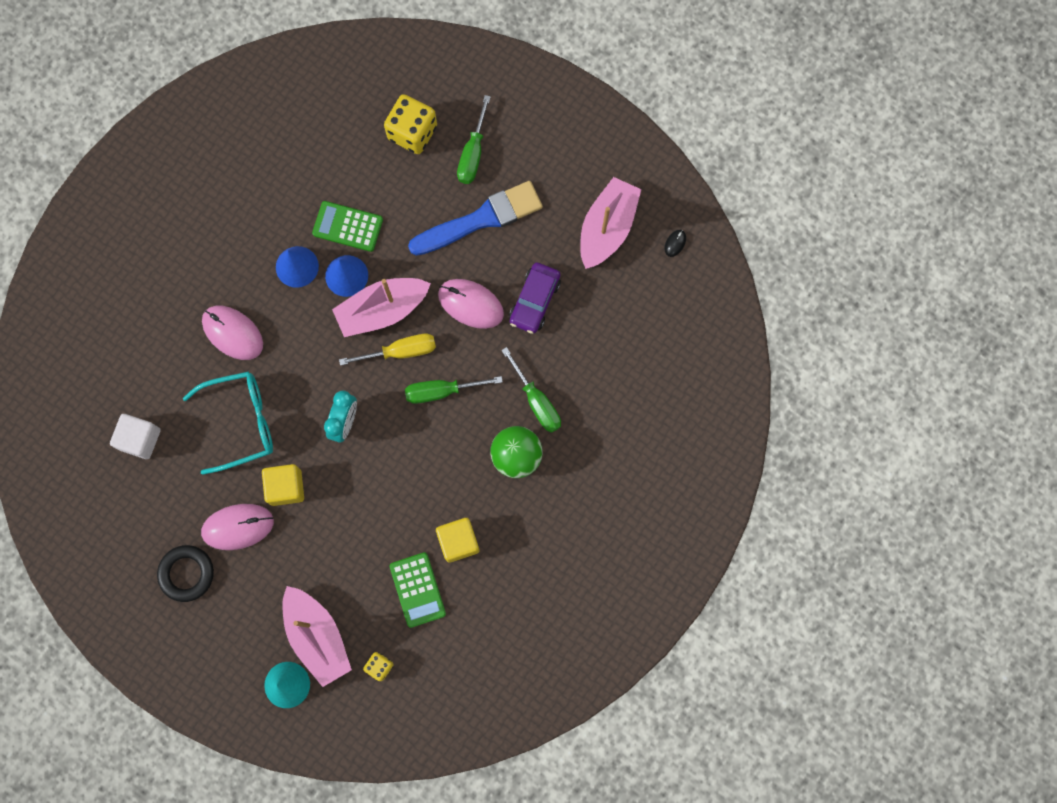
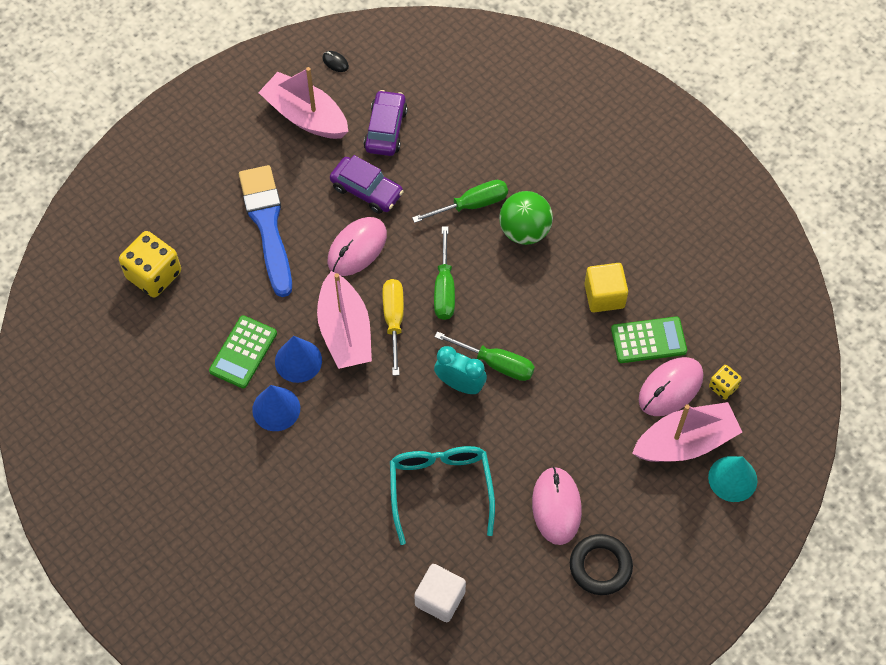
camera: 80 degrees left, 15 degrees down
(233, 333) = (337, 484): pink mouse -> pink mouse (670, 388)
(286, 487) = (520, 452): yellow cube -> none
(473, 153) = (193, 222): green screwdriver -> green screwdriver (495, 363)
(606, 305) = (385, 129): none -> purple car

